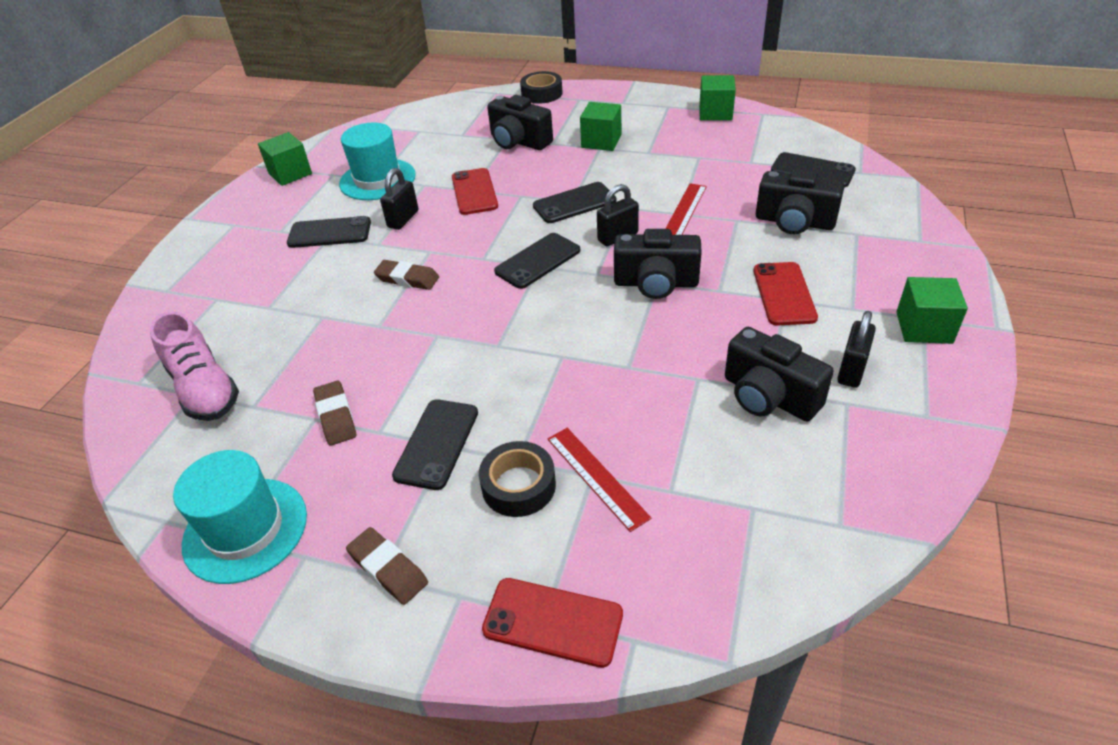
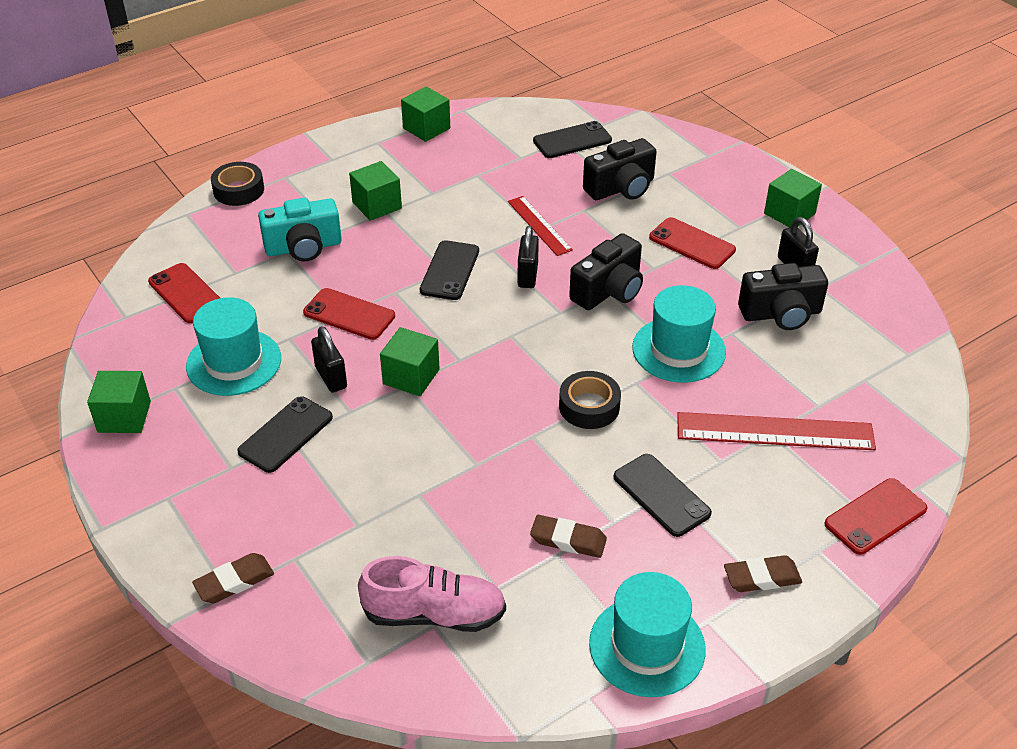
camera: 55 degrees left, 0 degrees up
(407, 278) = (430, 417): brown eraser -> brown eraser (234, 581)
(421, 131) = (186, 293): none -> red phone
(440, 248) = (411, 377): none -> green cube
(518, 485) = (746, 473): black tape -> black tape (589, 406)
(519, 141) = (303, 247): black camera -> turquoise camera
(538, 261) = (503, 332): black phone -> none
(597, 477) = (775, 431): red ruler -> red ruler, size x1.64
(633, 358) = (678, 350): none -> turquoise hat

